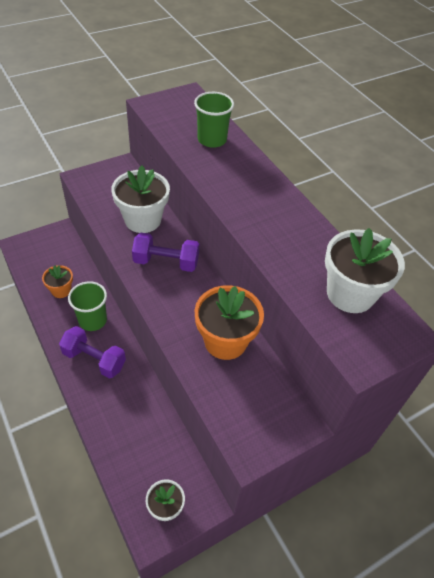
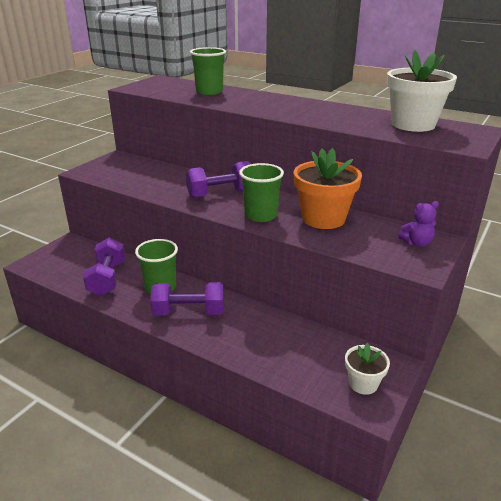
camera: 25 degrees left, 20 degrees down
(61, 290) = (107, 279): orange flower pot -> purple dumbbell
(143, 220) = (171, 178): white flower pot -> none
(175, 310) = (261, 215): none -> green cup
(277, 418) = (416, 243): none -> purple teddy bear

